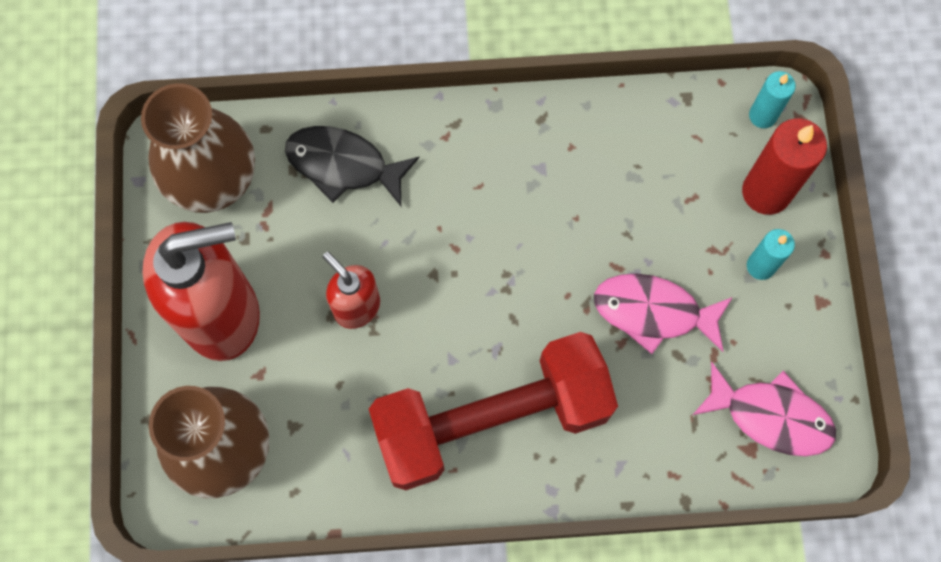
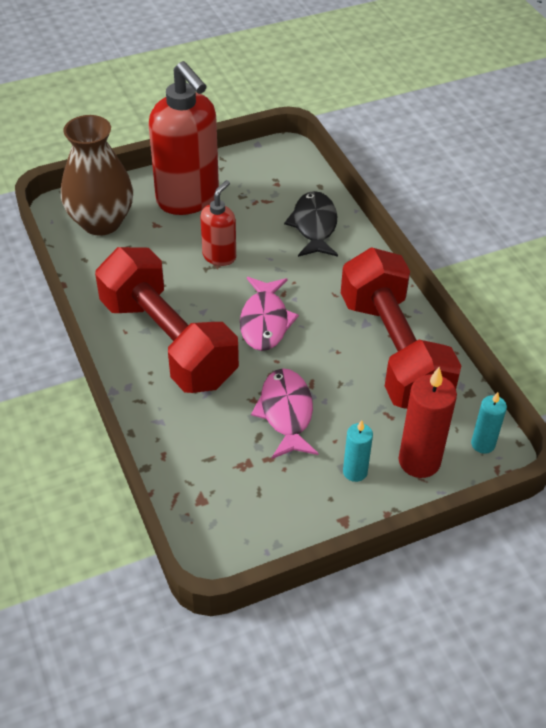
camera: 70 degrees right, 25 degrees down
(213, 180) = (274, 173): brown vase -> none
(598, 154) = (393, 351): none -> red dumbbell
(771, 416) = (233, 507): pink fish -> pink fish (265, 321)

